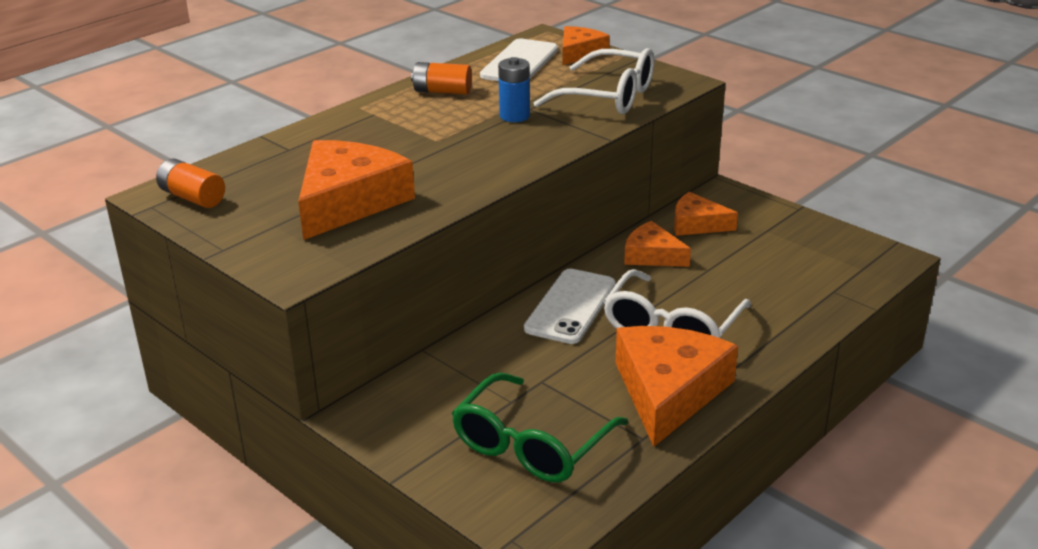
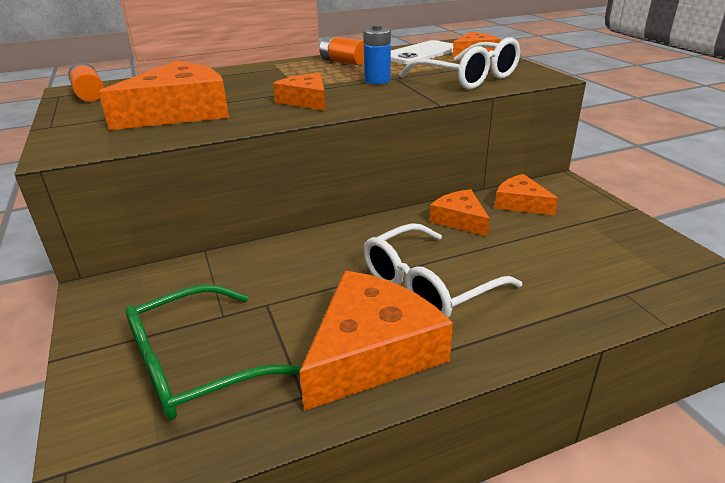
camera: 25 degrees right, 0 degrees up
(469, 160) = (306, 101): none -> orange cheese
(570, 306) = (353, 245): white phone -> none

